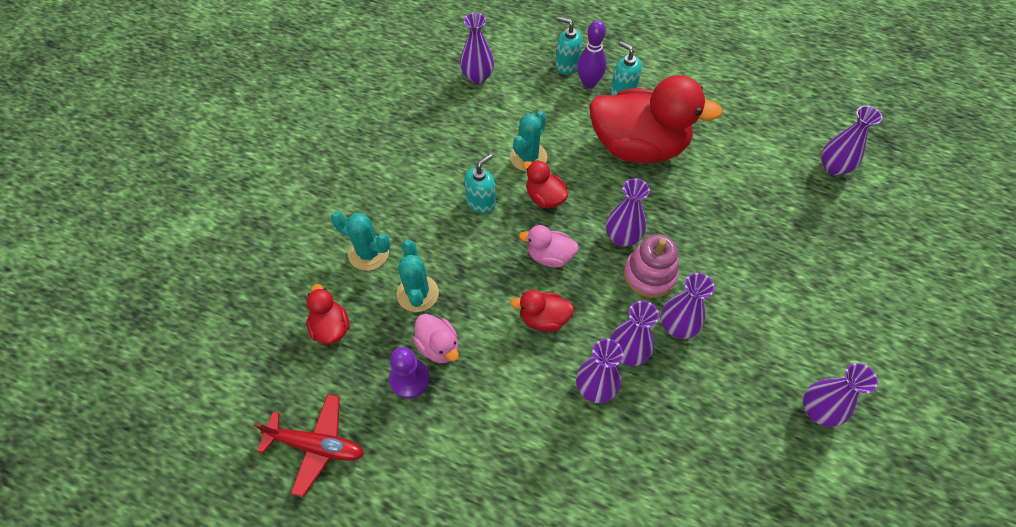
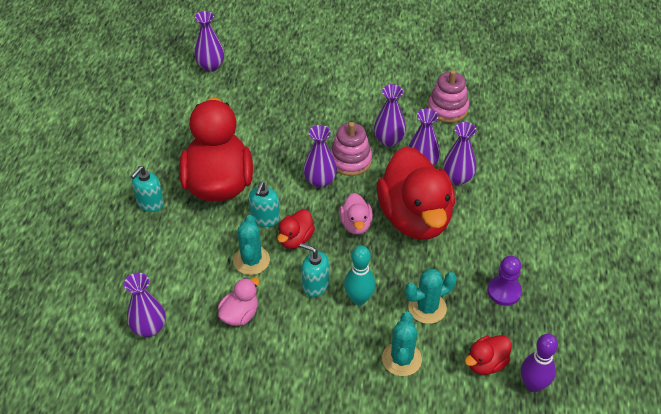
camera: 105 degrees left, 10 degrees down
(317, 446) = (585, 337): red plane -> none
(438, 347) = (468, 280): pink duck -> pink duck (240, 314)
(451, 235) = (359, 299): none -> turquoise bowling pin
(528, 157) = (251, 260): turquoise cactus -> turquoise cactus turned 75 degrees clockwise
(543, 319) = (415, 217): red duck -> red duck, size x2.27
(567, 65) = (119, 253): turquoise soap dispenser -> turquoise soap dispenser (265, 219)
(589, 83) = (142, 231): purple bowling pin -> purple bowling pin (533, 385)
(729, 419) = (447, 108): none -> pink stacking toy
(818, 410) = (421, 69): purple vase -> none

